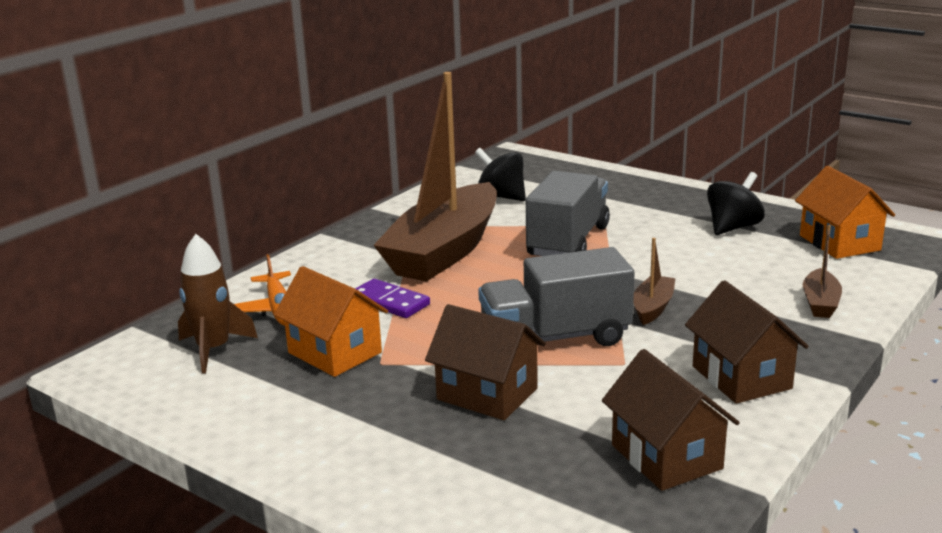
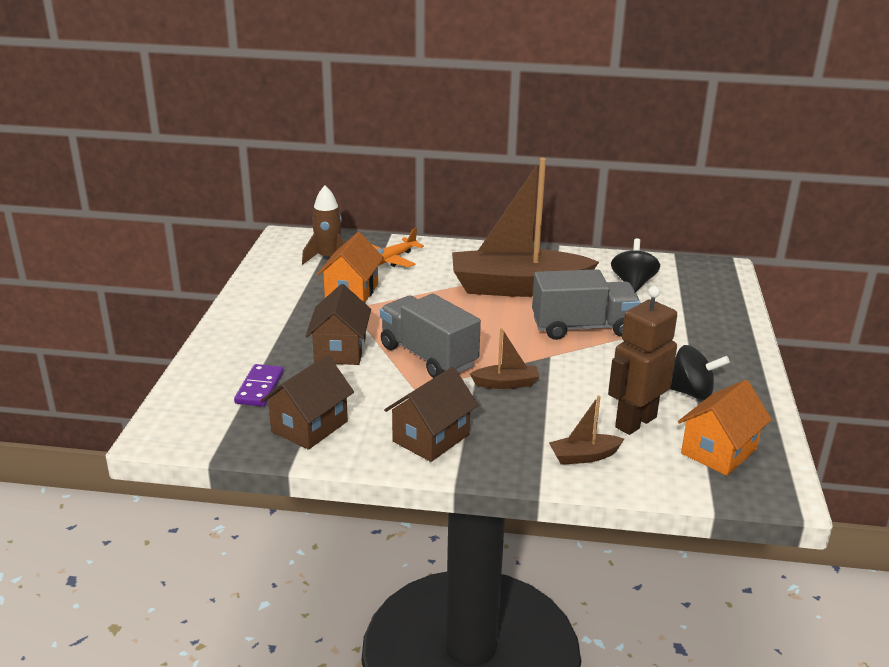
camera: 60 degrees right, 5 degrees up
(390, 302) = (427, 290): purple domino -> purple domino (260, 388)
(770, 264) = (635, 422): none -> brown robot

